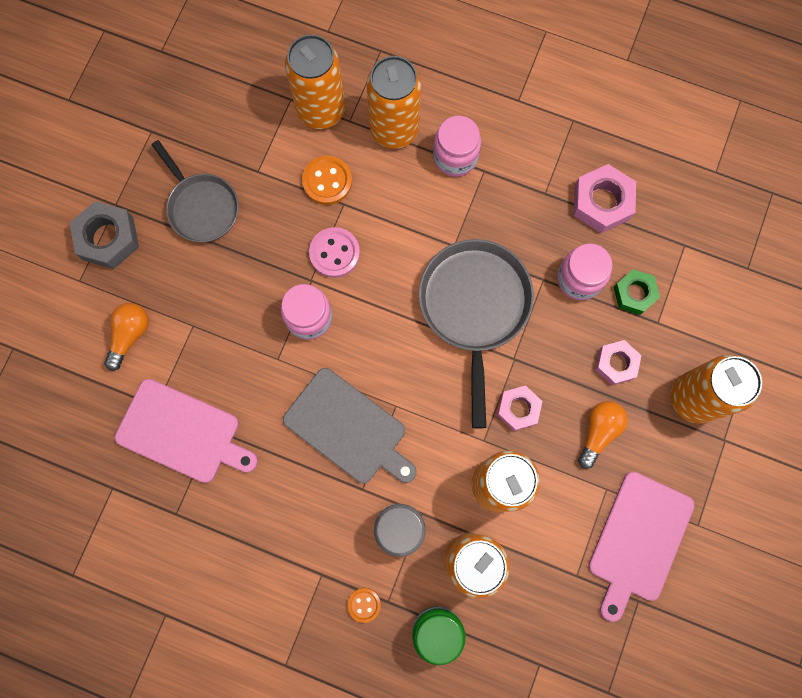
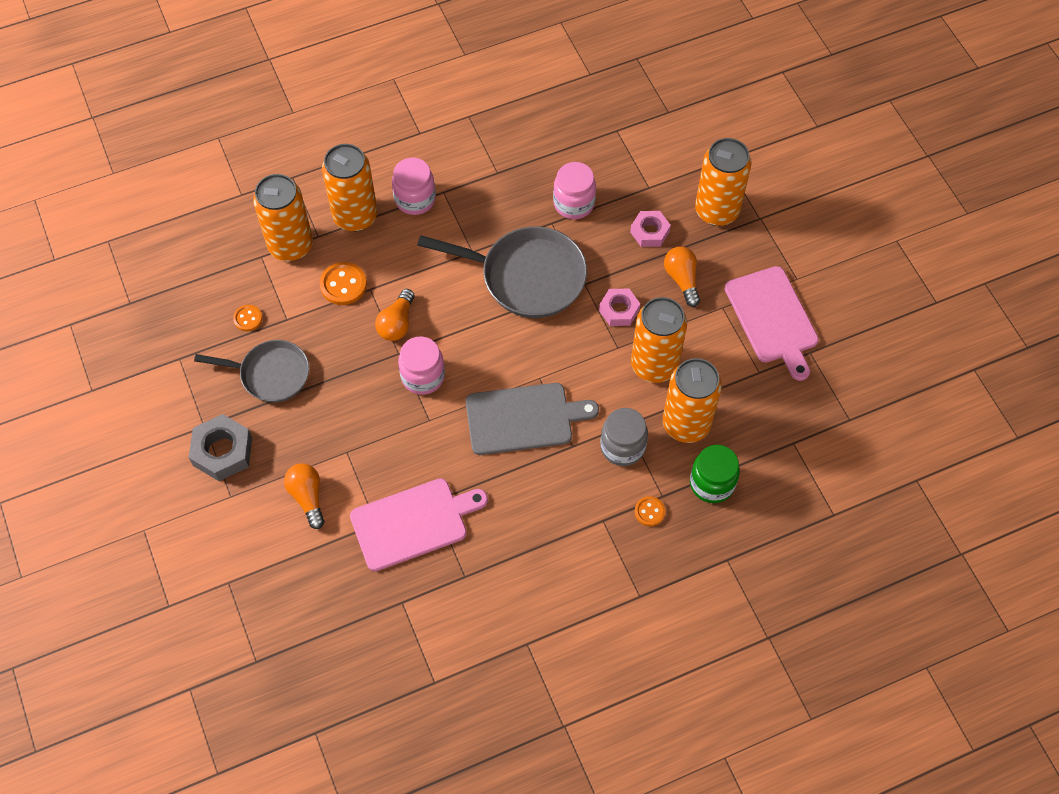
camera: 45 degrees left, 15 degrees down
(230, 144) = (248, 318): none -> orange button
(334, 253) = (397, 323): pink button -> orange light bulb
(474, 308) = (526, 276): grey pan -> grey pan turned 150 degrees clockwise
(602, 202) = (539, 148): pink nut -> none
(634, 293) = (617, 183): green nut -> none

